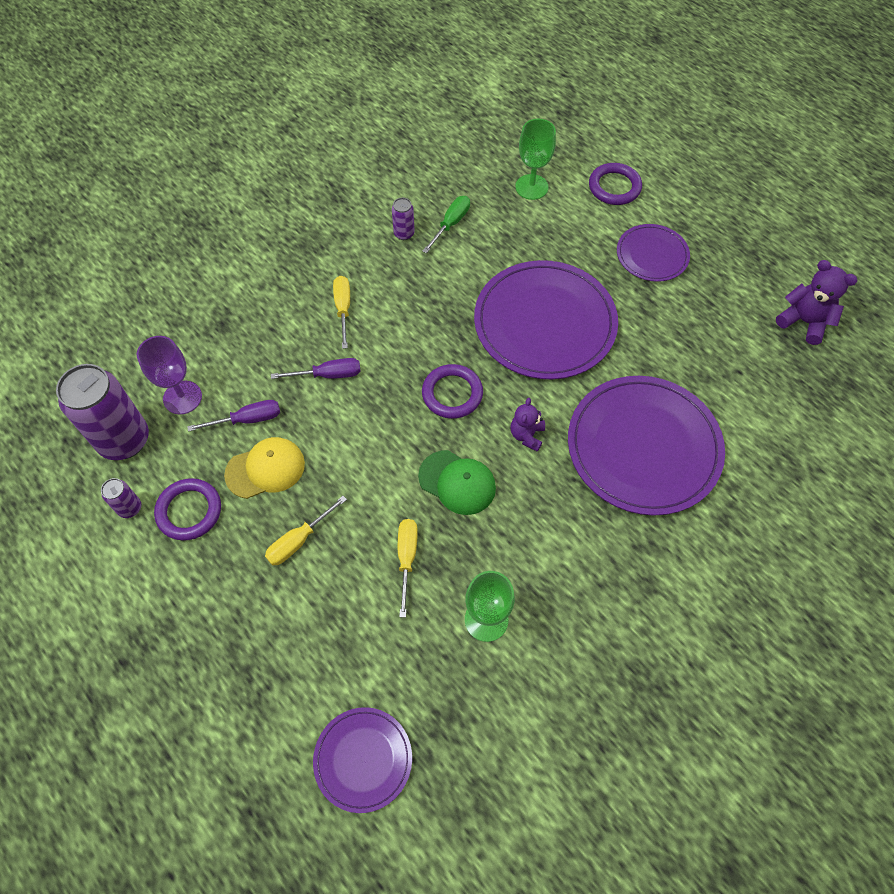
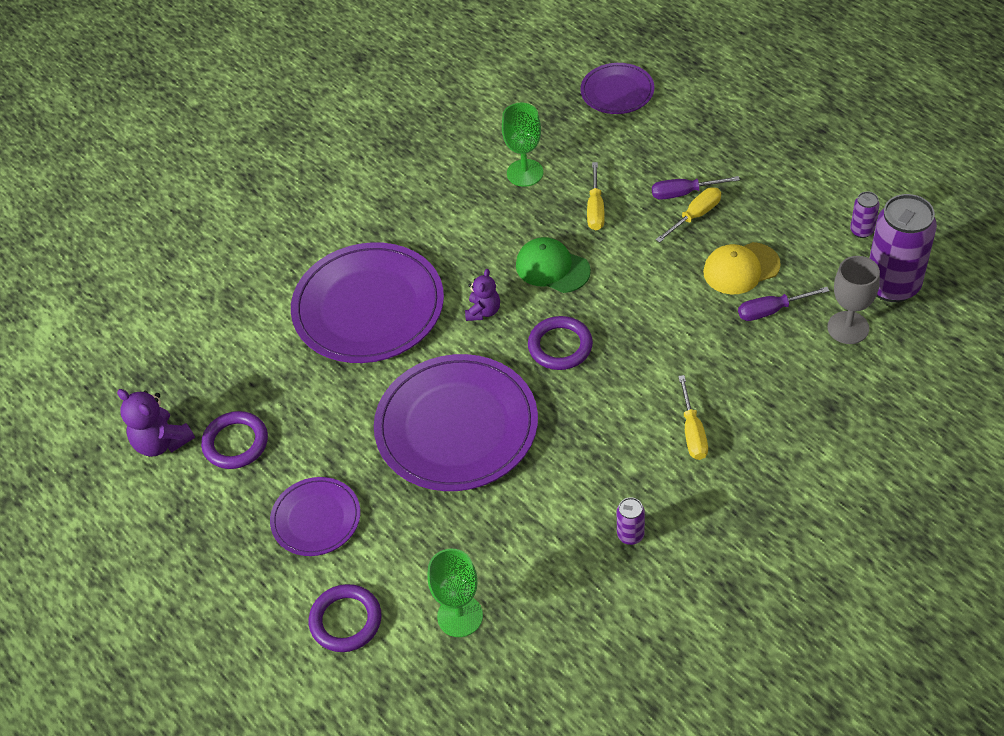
camera: 175 degrees left, 10 degrees down
(182, 397) = (848, 327): purple goblet -> grey goblet
(189, 511) = (804, 232): purple ring -> purple ring (236, 443)
(328, 375) = (696, 358): purple screwdriver -> purple screwdriver (684, 193)
(451, 224) = (569, 552): green screwdriver -> none

